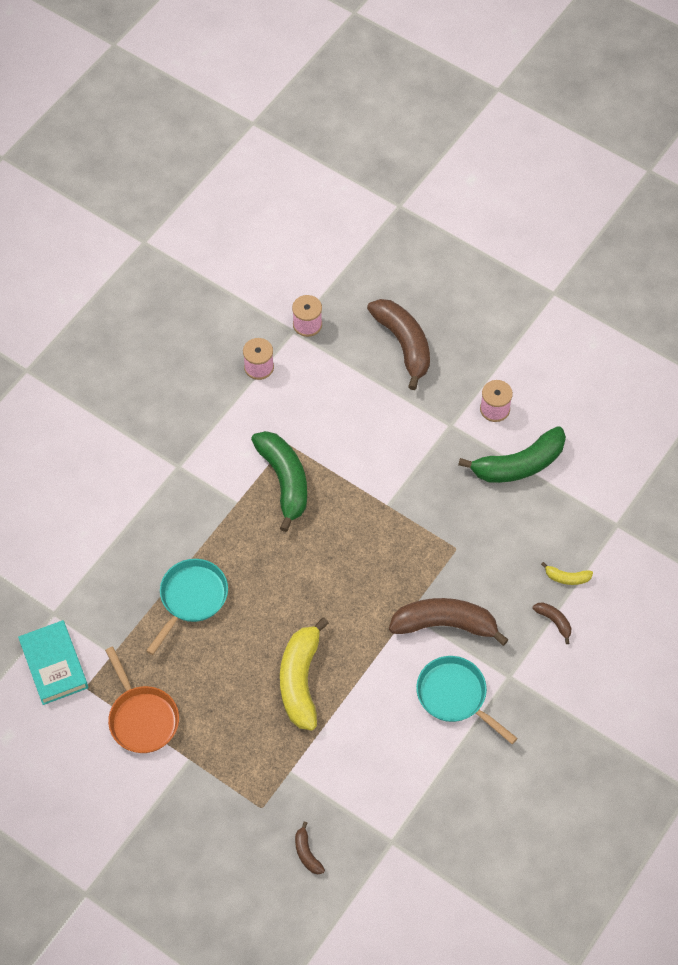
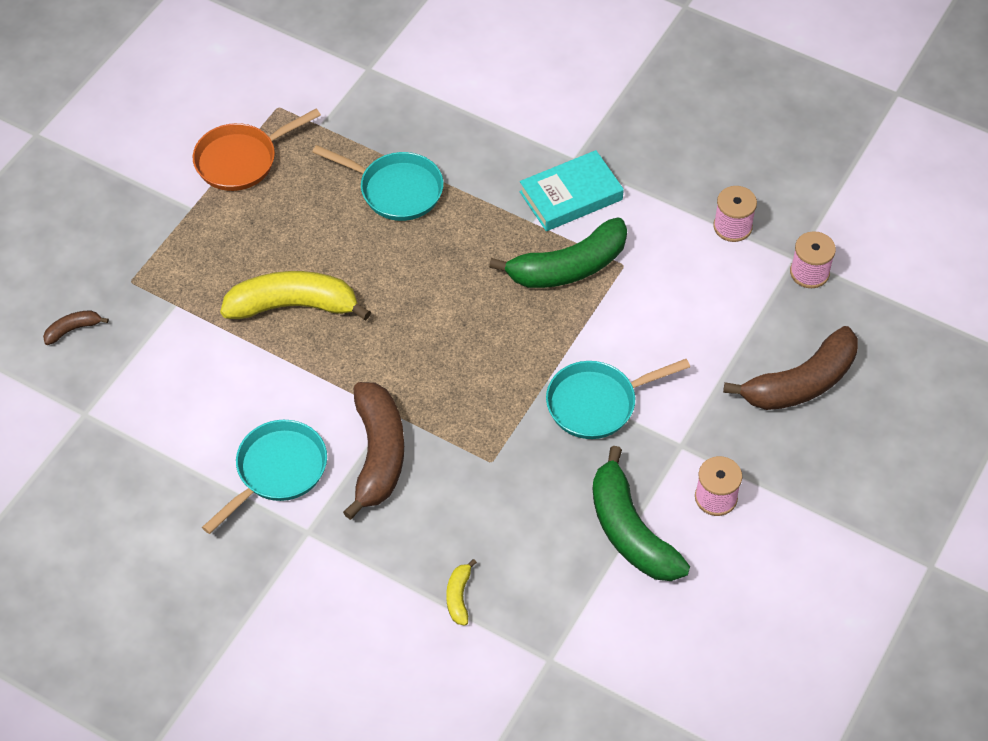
camera: 85 degrees right, 5 degrees down
(54, 665) = (304, 76): turquoise book -> turquoise book (571, 196)
(410, 474) = (597, 403): none -> turquoise pan
(554, 621) = (391, 583): brown banana -> none

